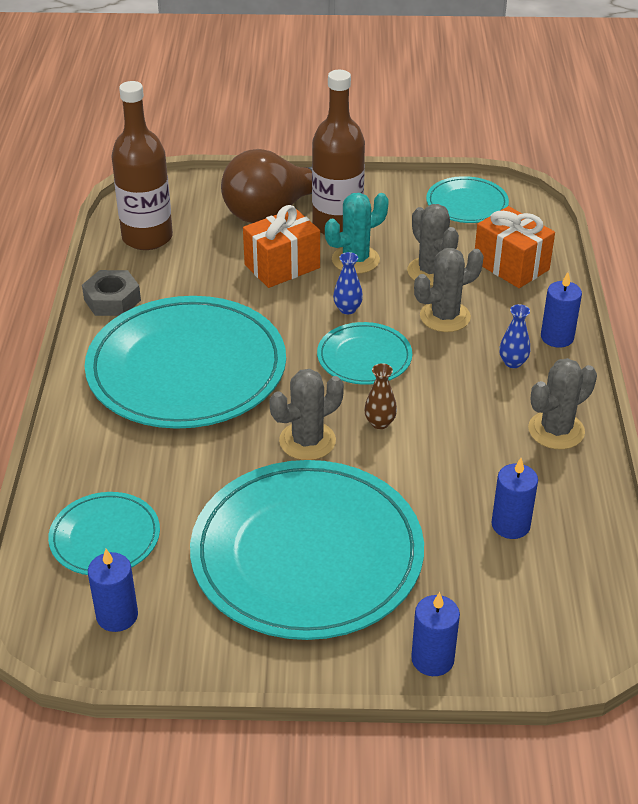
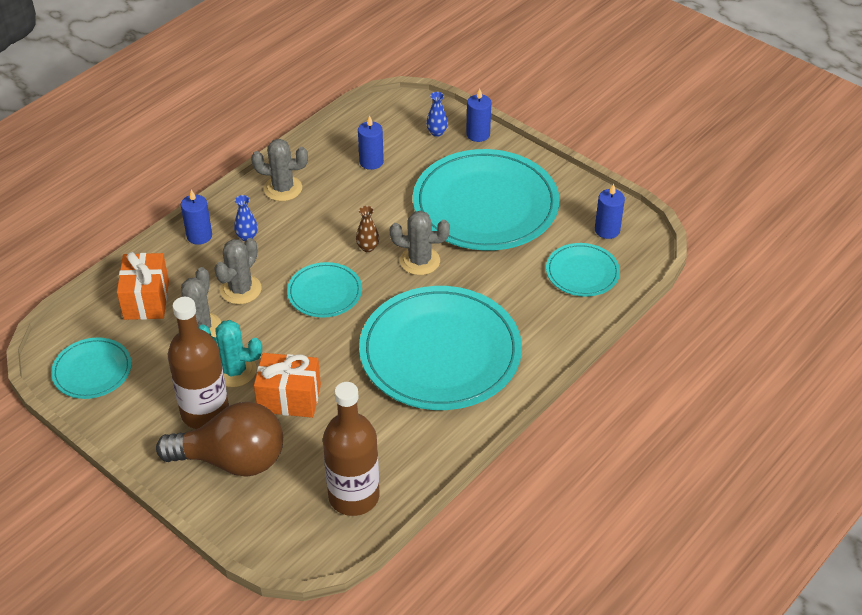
camera: 140 degrees left, 5 degrees up
(112, 300) = (437, 445): grey nut -> none
(347, 309) = (291, 333): blue vase -> blue vase (437, 132)
(445, 317) = (241, 289): grey cactus -> grey cactus turned 75 degrees counterclockwise

